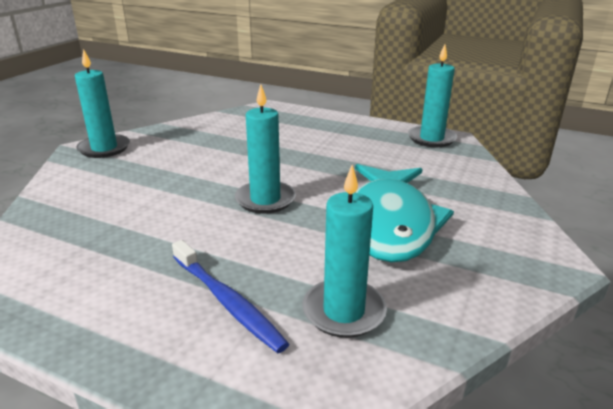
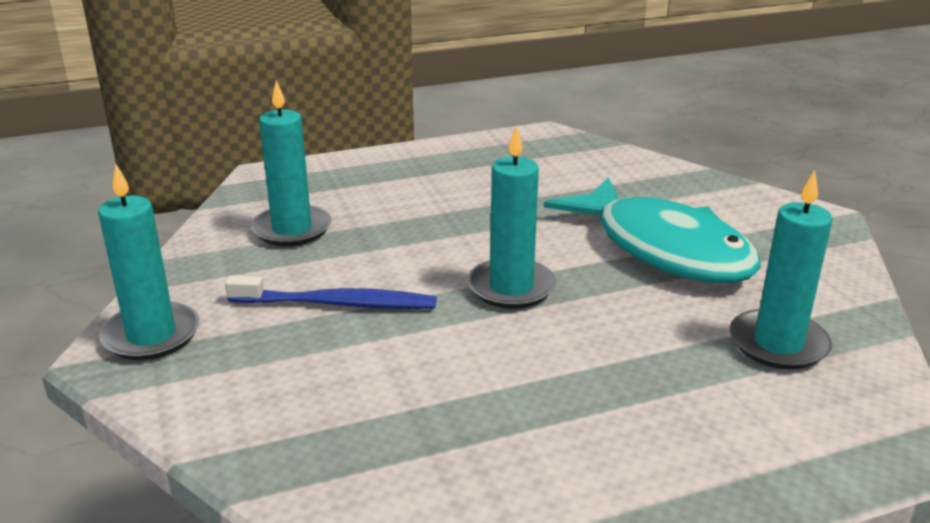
camera: 45 degrees left, 0 degrees up
(227, 302) = (688, 398): blue toothbrush -> blue toothbrush (337, 304)
(431, 139) = (531, 142): turquoise candle -> turquoise candle (292, 229)

